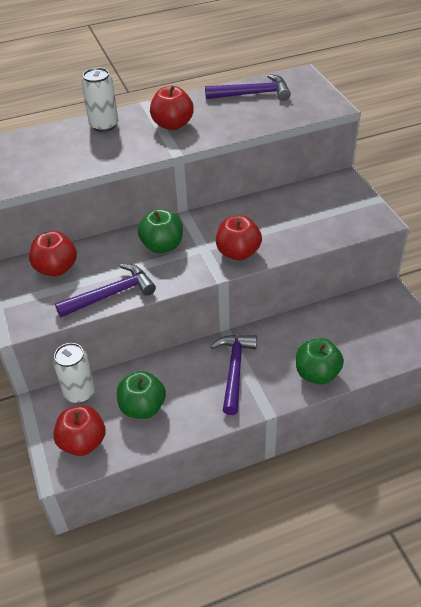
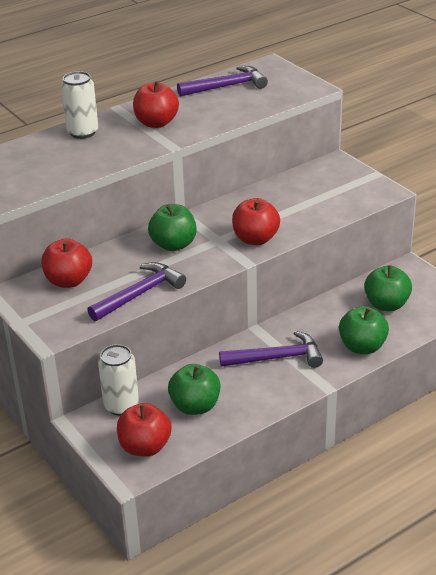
camera: 15 degrees left, 10 degrees down
(234, 370) = (277, 358): purple hammer -> purple hammer turned 90 degrees clockwise
(355, 331) = (386, 305): none -> green apple

